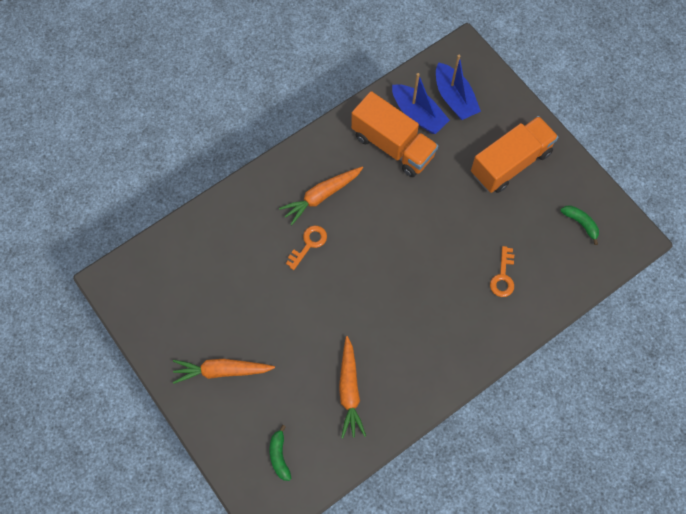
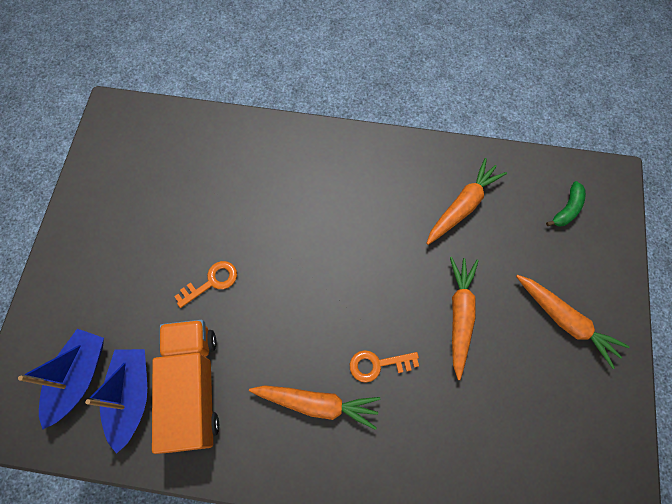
camera: 135 degrees left, 0 degrees up
(288, 315) = (460, 315): none -> orange carrot
(503, 276) = (243, 178): orange key -> orange key (211, 282)
(510, 163) = (117, 261): orange truck -> none
(580, 223) = (134, 159): green banana -> none

